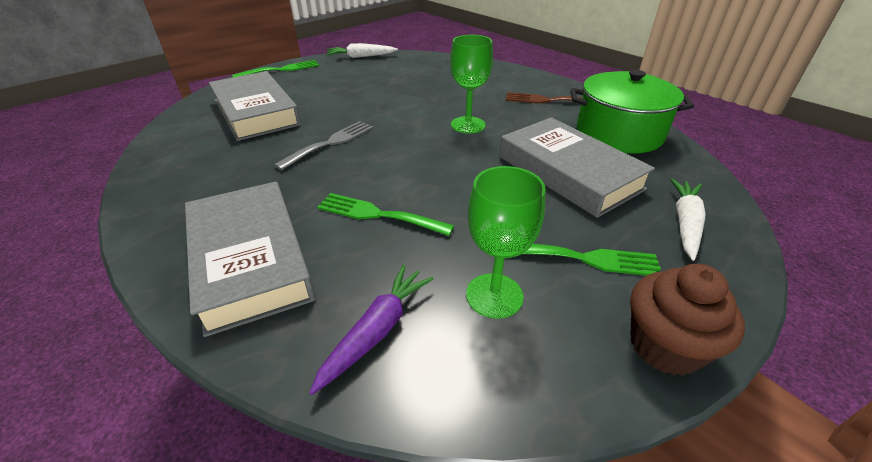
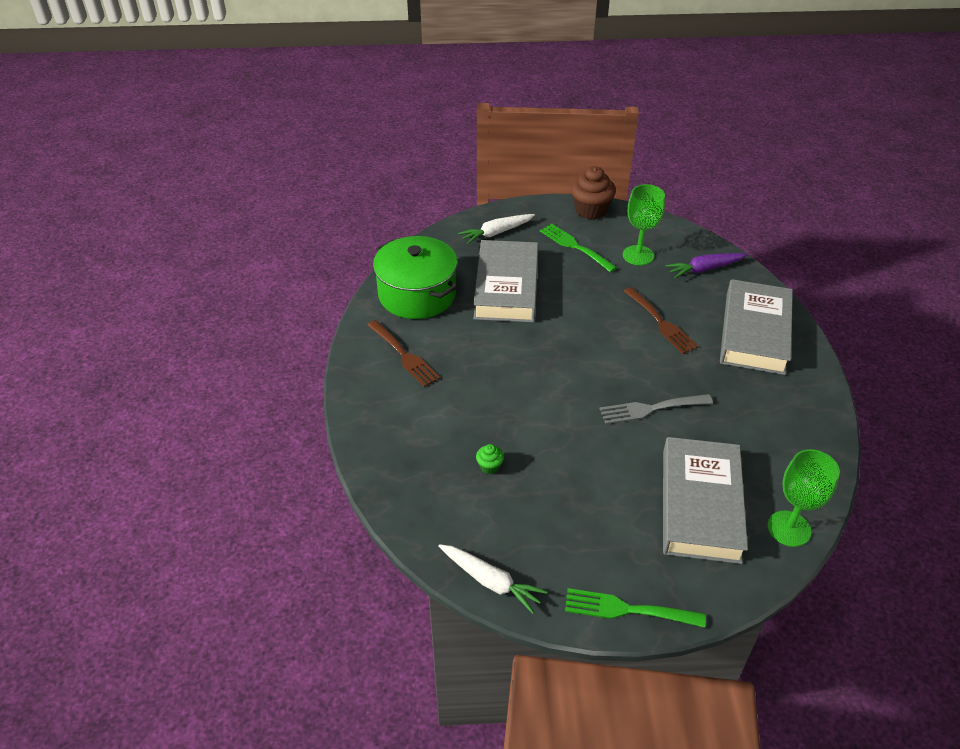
camera: 140 degrees left, 5 degrees up
(378, 215) = (661, 323): green fork -> brown fork
(412, 82) = (489, 466): none -> green cupcake
(468, 125) = (515, 366): green goblet -> green goblet (789, 528)

